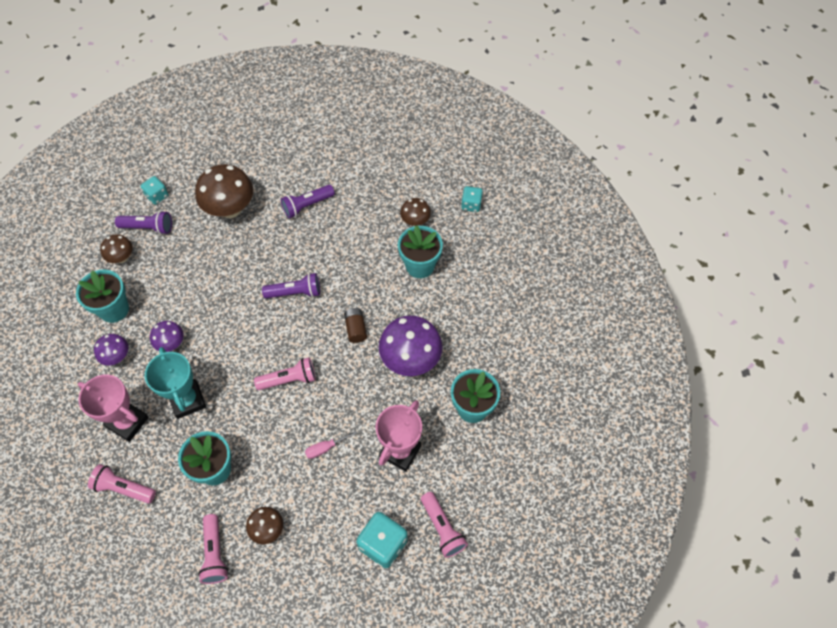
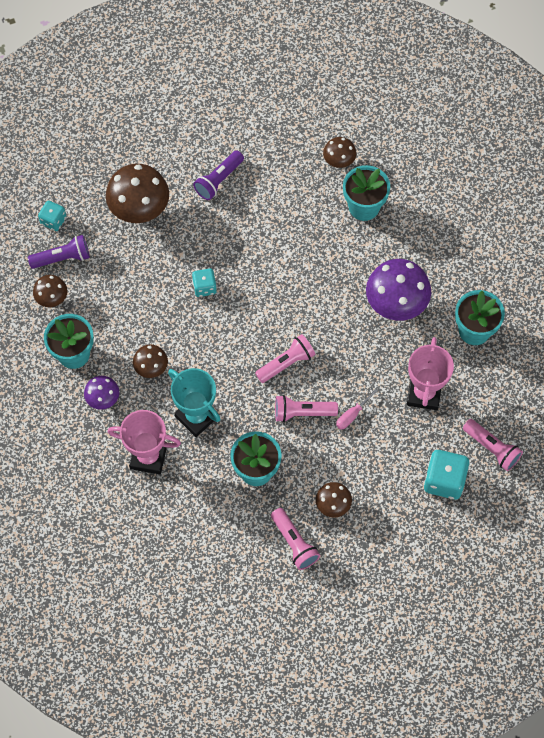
camera: 20 degrees left, 5 degrees up
(123, 488) = (178, 517): pink flashlight -> pink flashlight (302, 412)
(171, 344) = (151, 368): purple mushroom -> brown mushroom
(295, 292) = (250, 275): purple flashlight -> none
(356, 329) = (328, 292): brown battery -> none
(471, 205) = (388, 125): turquoise dice -> turquoise dice (204, 287)

